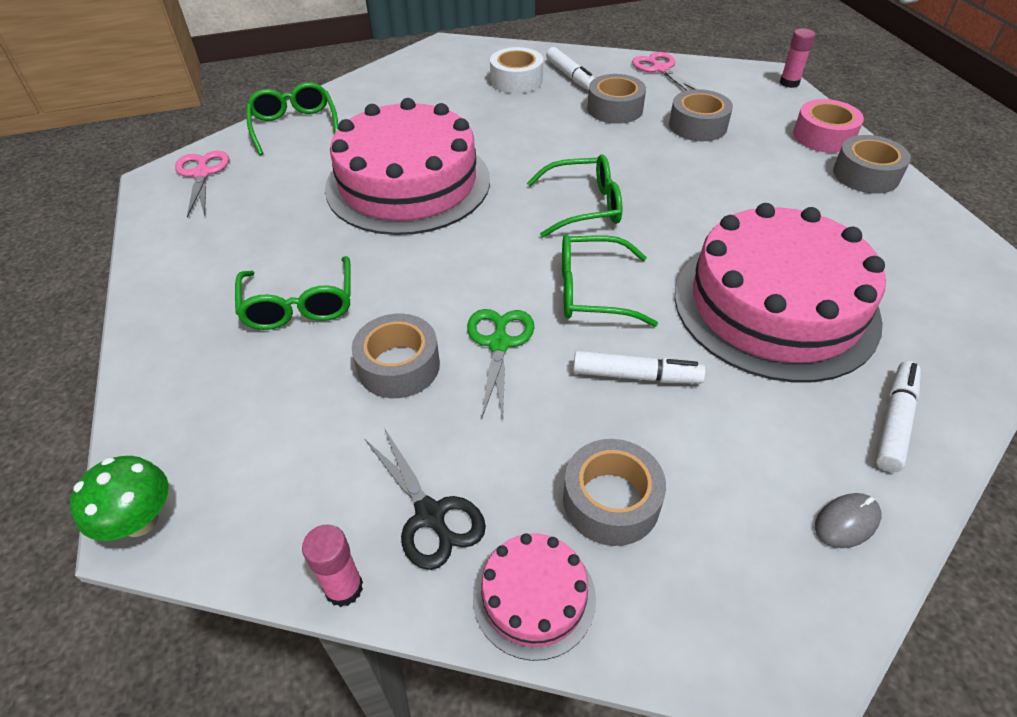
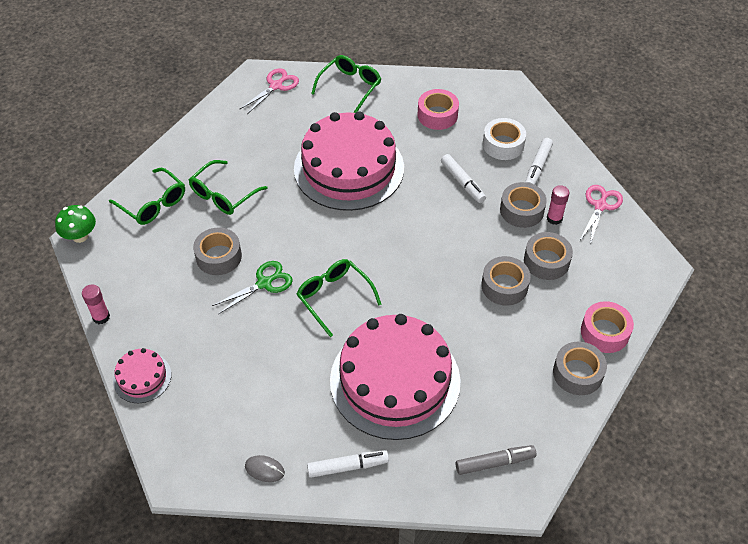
camera: 50 degrees right, 5 degrees up
(422, 96) = (437, 115): none -> pink tape
(430, 515) = (152, 321): black scissors -> none
(584, 206) = (403, 253): green glasses -> green glasses (153, 204)
(611, 501) = (207, 377): grey tape -> grey tape (504, 286)
(636, 376) = (289, 347): white marker -> white marker (462, 182)
(789, 83) = (661, 283): pink glue stick -> pink glue stick (554, 218)
(960, 287) = (495, 462): none -> grey marker

